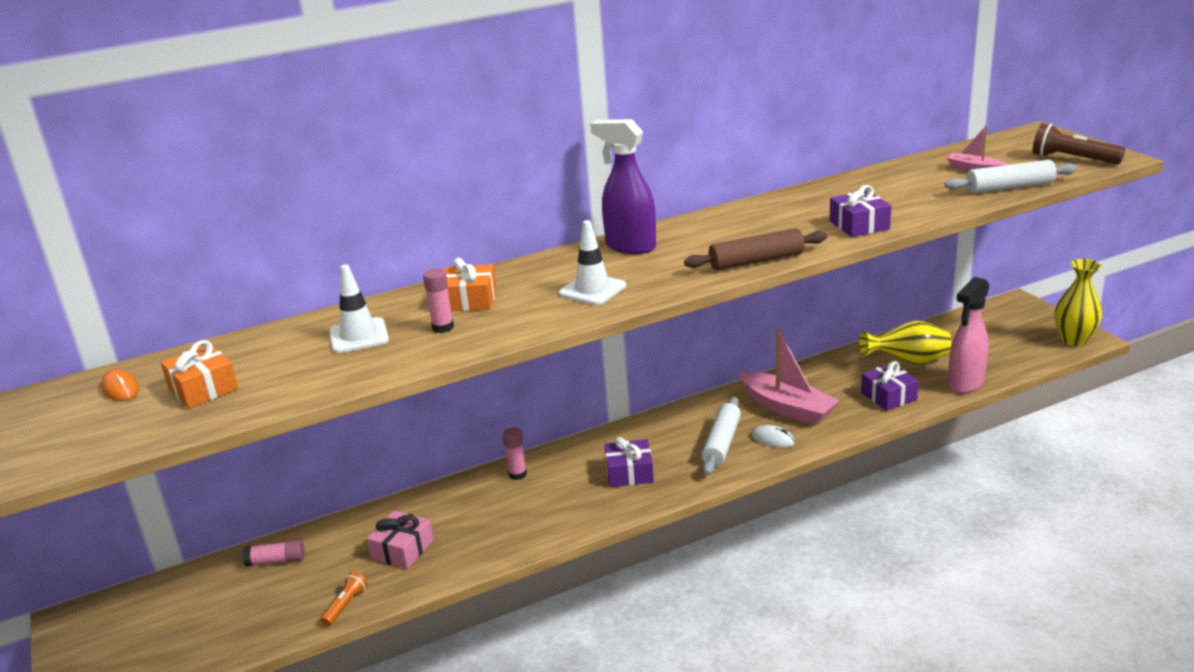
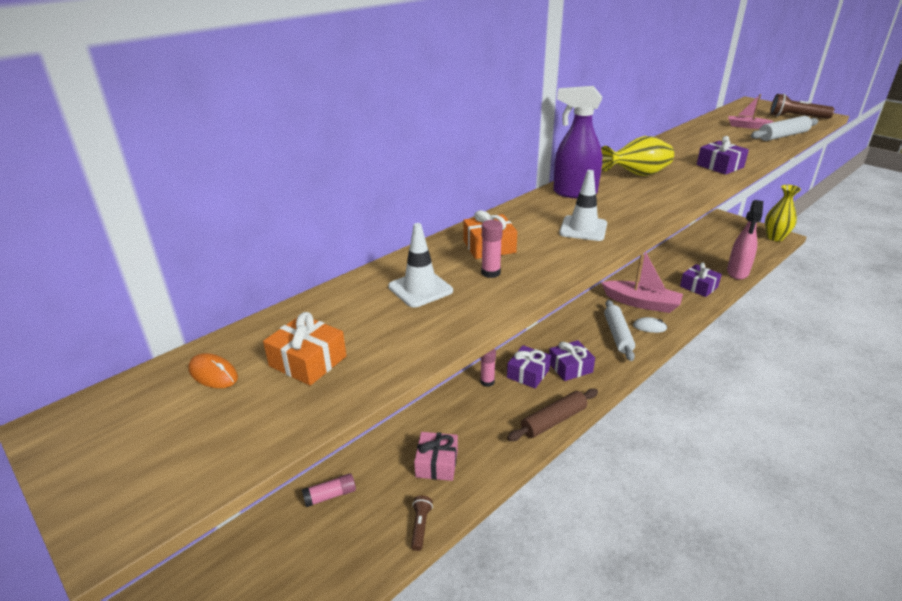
camera: 20 degrees left, 5 degrees up
(346, 605) = (420, 526): orange flashlight -> brown flashlight
(572, 472) = (528, 373): none -> purple gift
(756, 261) = (680, 196): brown rolling pin -> brown rolling pin (553, 421)
(908, 362) = (692, 262): yellow vase -> yellow vase (636, 175)

